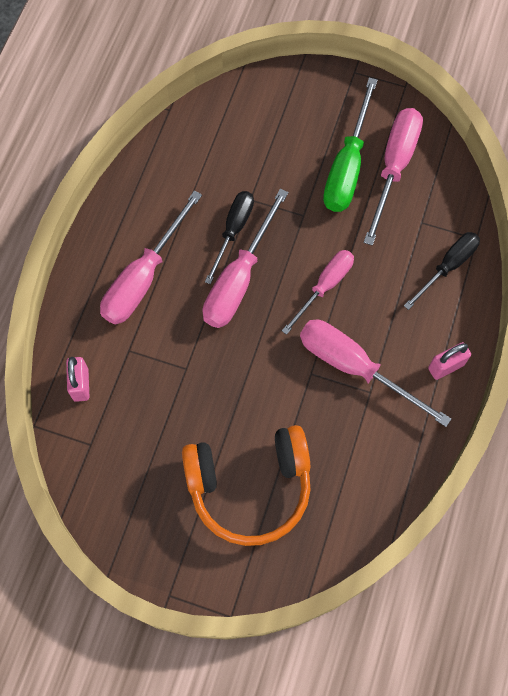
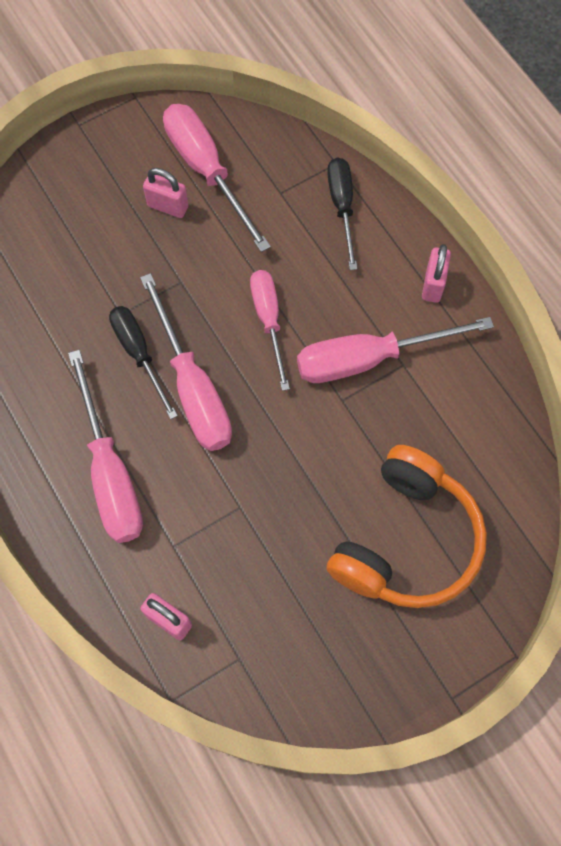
camera: 50 degrees left, 0 degrees up
(347, 166) = (168, 206): green screwdriver -> pink padlock

